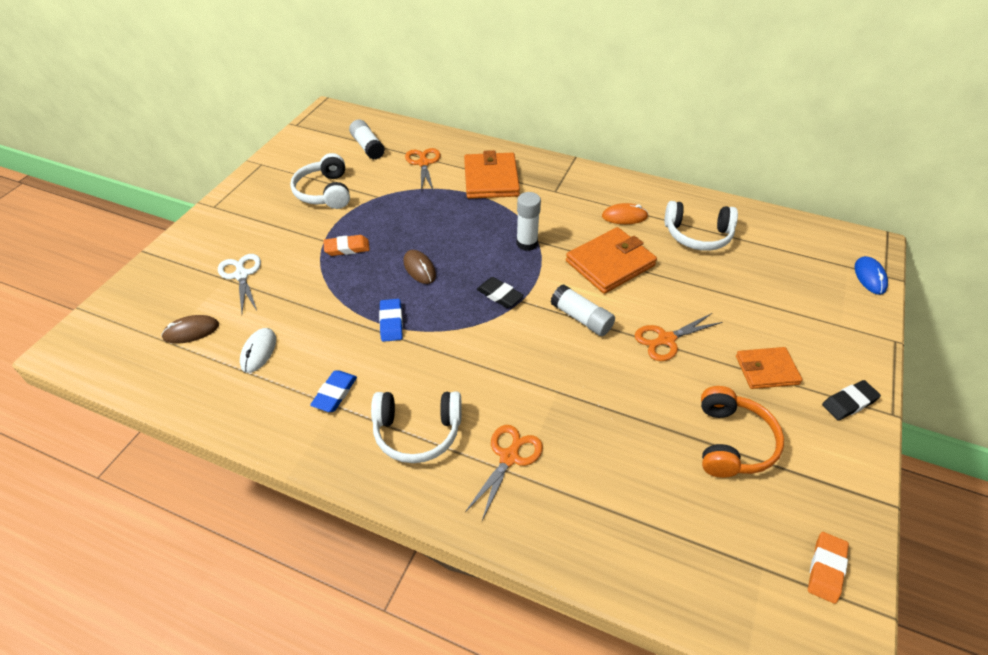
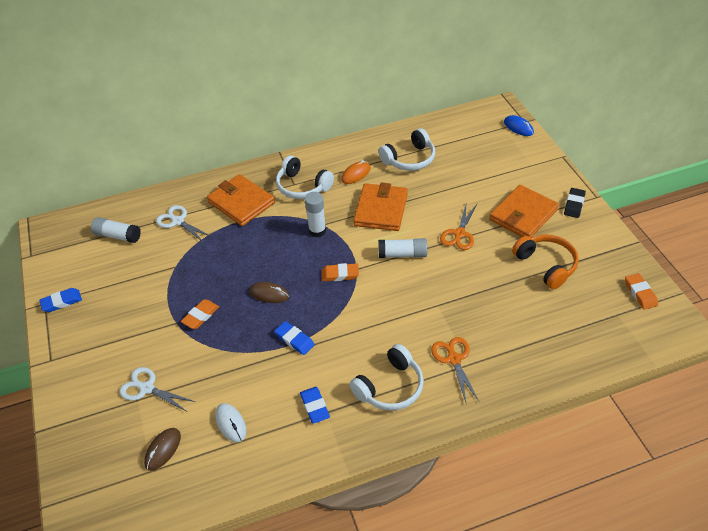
camera: 40 degrees left, 0 degrees up
(272, 170) = (61, 302): none -> blue eraser
(324, 192) = (129, 290): white headphones -> white headphones (302, 186)
(423, 163) = (177, 221): orange scissors -> white scissors
(499, 295) = (340, 274): black eraser -> orange eraser
(766, 370) = (523, 215): orange wallet -> orange wallet, size x1.57

